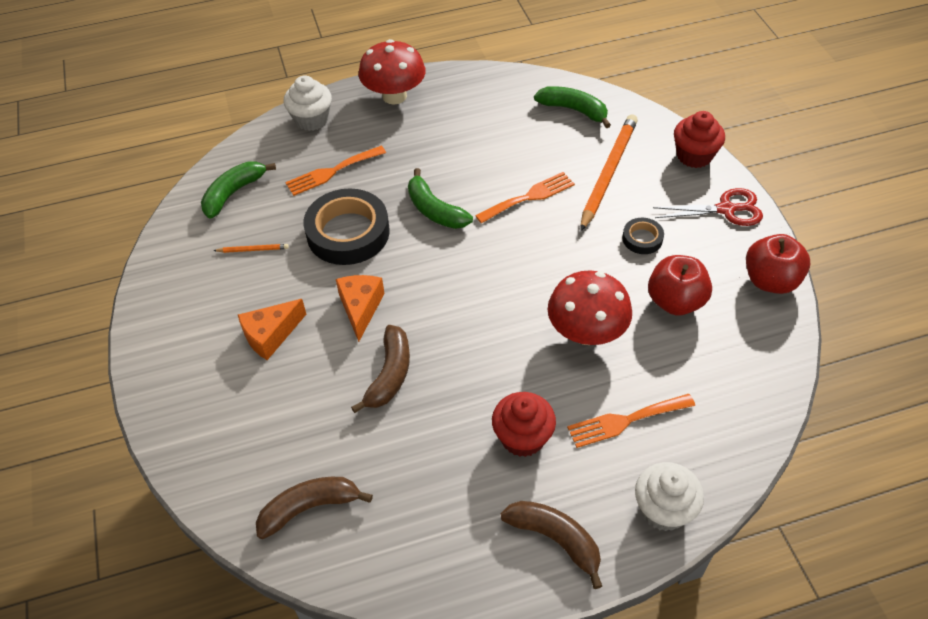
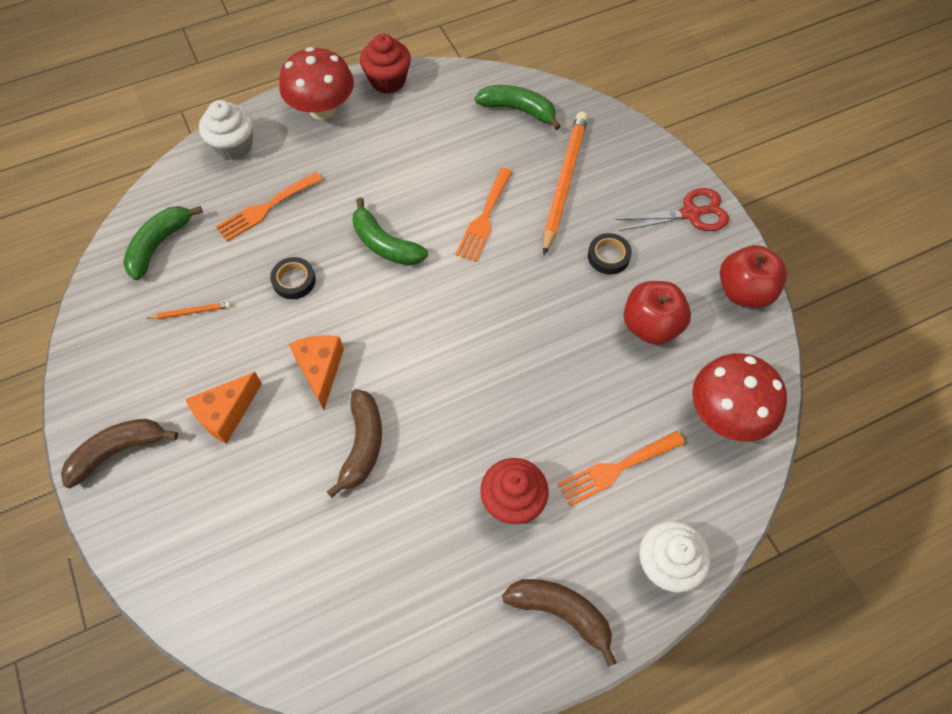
camera: 10 degrees left, 10 degrees up
(309, 508) = (298, 612): brown banana -> brown banana (118, 451)
(348, 233) = (294, 280): black tape -> black tape, size x0.47
(529, 197) = (484, 218): orange fork -> orange fork turned 150 degrees clockwise
(586, 332) = (563, 372): red mushroom -> red mushroom (726, 414)
(694, 156) = (650, 153): red cupcake -> red cupcake (388, 81)

